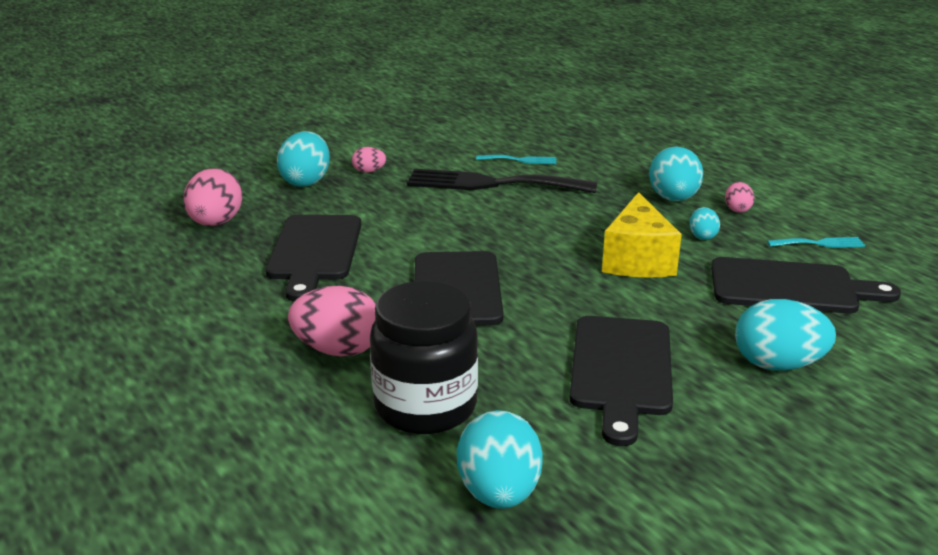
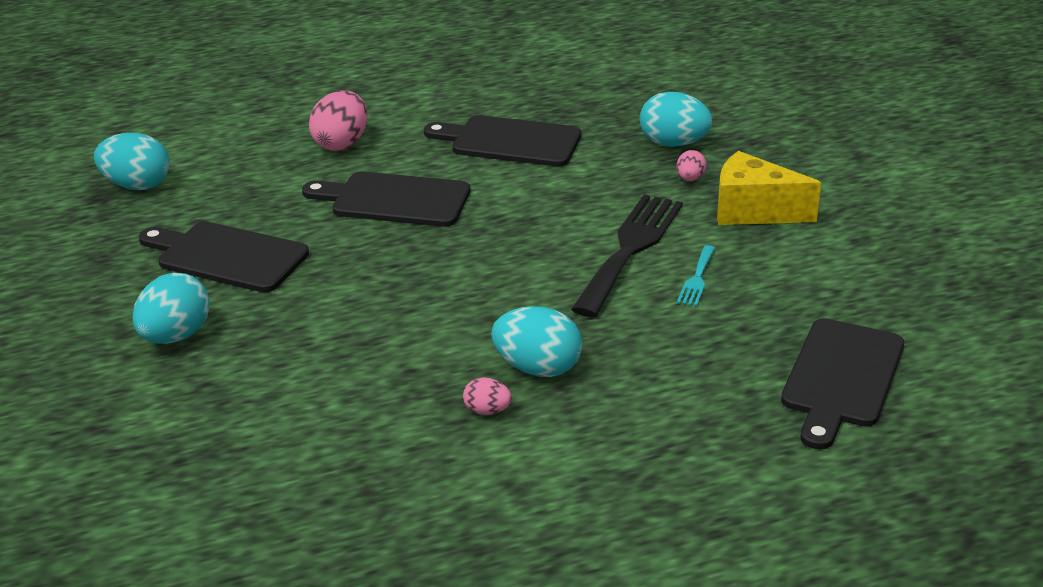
camera: 105 degrees right, 5 degrees up
(215, 223) = (590, 100): pink egg -> none
(425, 406) = (245, 170): black jar -> none
(637, 260) = (401, 306): yellow cheese -> yellow cheese (753, 211)
(702, 236) = (431, 363): turquoise egg -> none
(791, 287) = (290, 389): black cutting board -> black cutting board (841, 378)
(820, 243) = (368, 447): turquoise fork -> none

